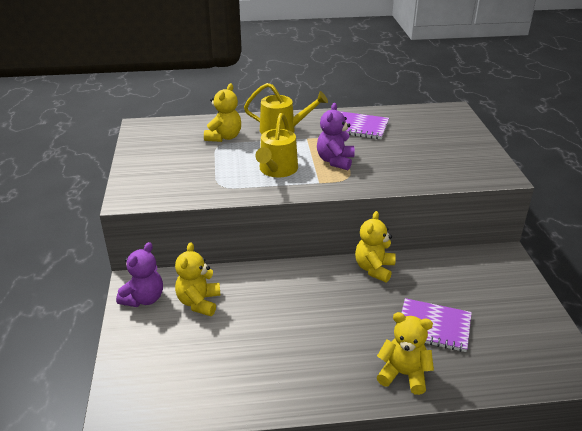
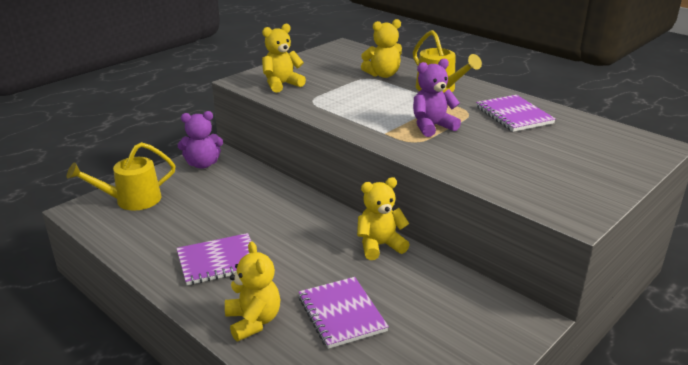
camera: 50 degrees right, 5 degrees down
(199, 302) = (225, 186): yellow teddy bear -> yellow teddy bear (282, 84)
(277, 170) = (371, 111): yellow watering can -> yellow watering can (131, 200)
(308, 358) = (219, 261): none -> purple notebook

